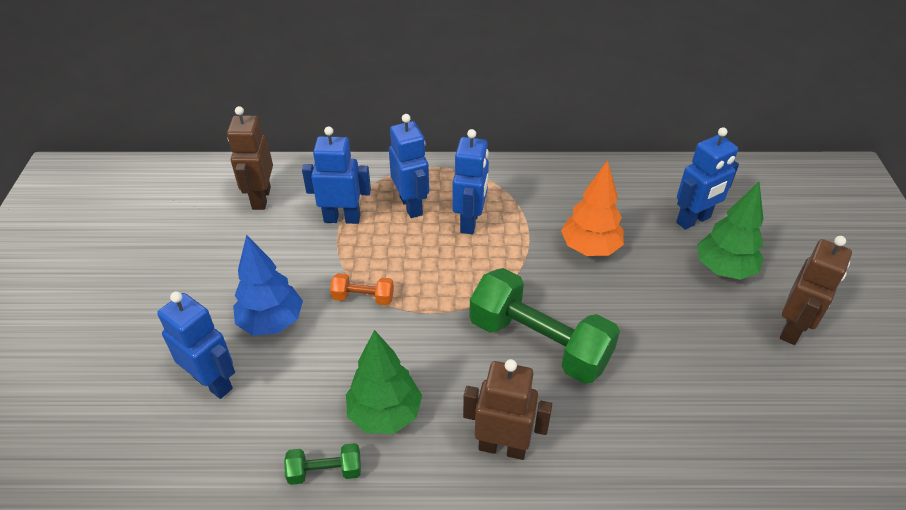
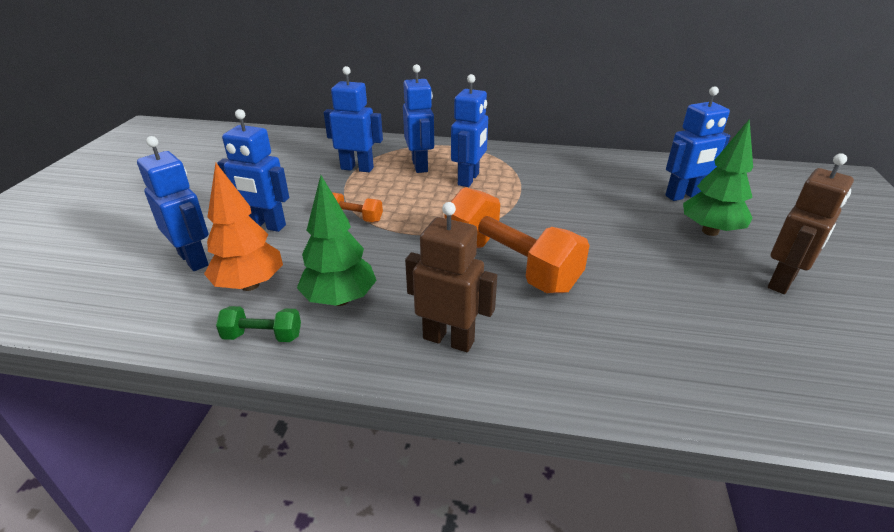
camera: 10 degrees right, 10 degrees down
(261, 198) = (295, 151): brown robot -> none
(271, 322) = (266, 226): blue tree -> blue robot
(539, 343) = (509, 265): green dumbbell -> orange dumbbell
(590, 248) = (576, 205): orange tree -> orange tree (250, 285)

